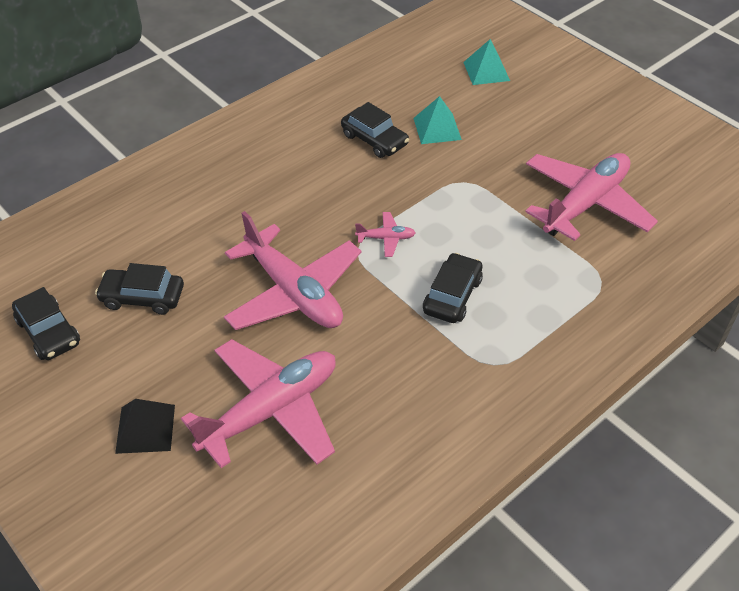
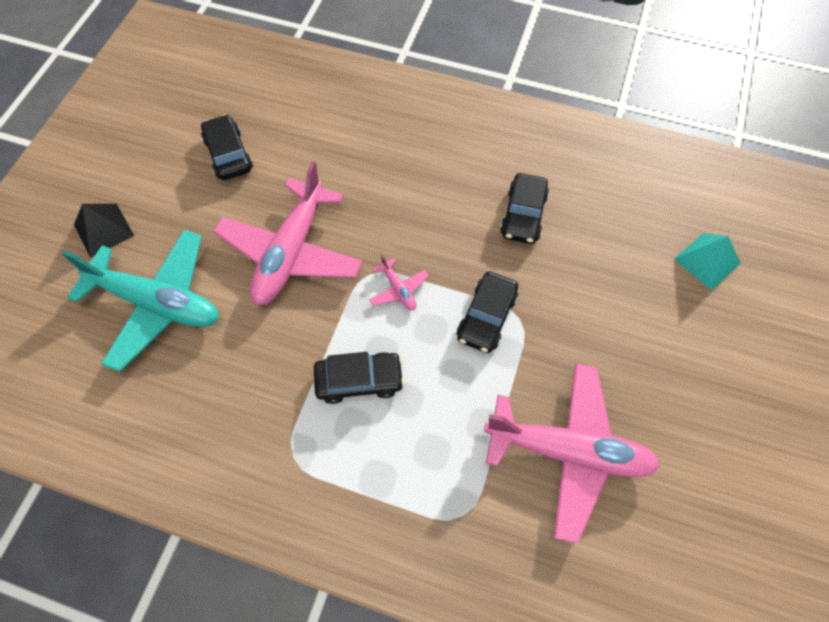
camera: 60 degrees right, 15 degrees up
(48, 332) = (165, 119): black car -> black car (486, 317)
(270, 411) = (157, 303): pink plane -> turquoise plane
(437, 128) = (580, 259): turquoise pyramid -> none

